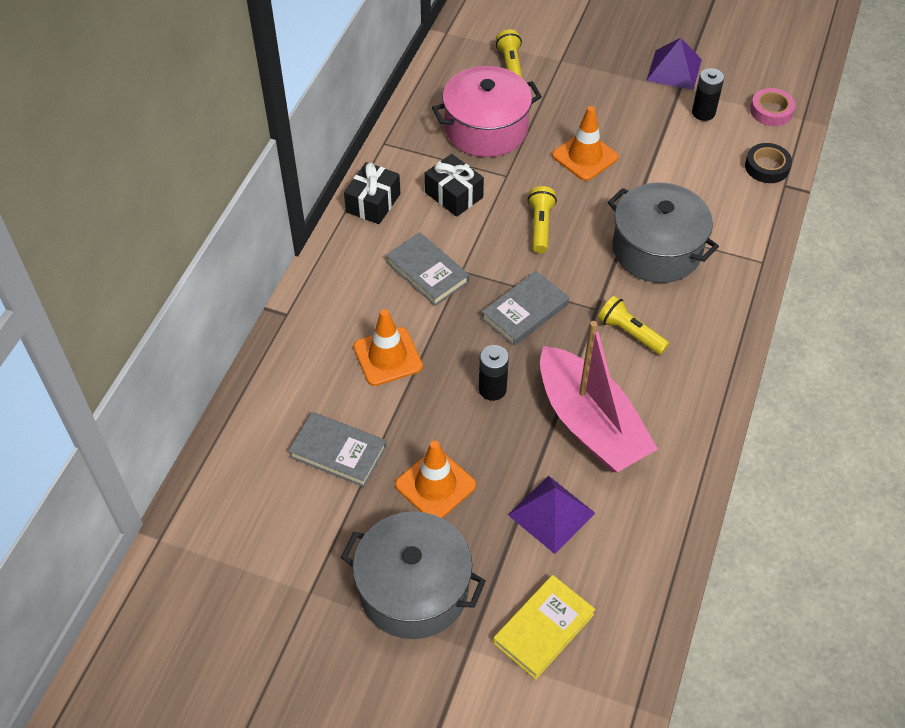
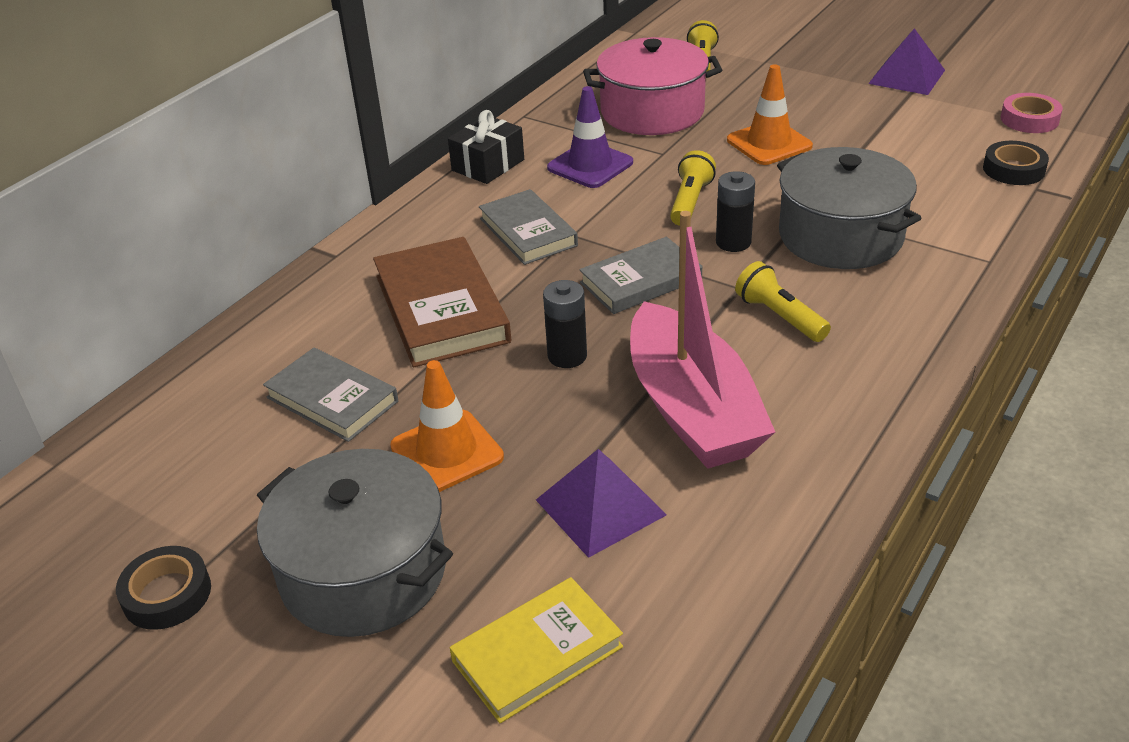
camera: 15 degrees right, 15 degrees down
(289, 628) = (167, 594): none -> black tape
(387, 357) = (442, 308): orange traffic cone -> brown book
(454, 195) = (590, 165): black gift -> purple traffic cone
(703, 113) = (936, 115): black battery -> black battery (733, 242)

